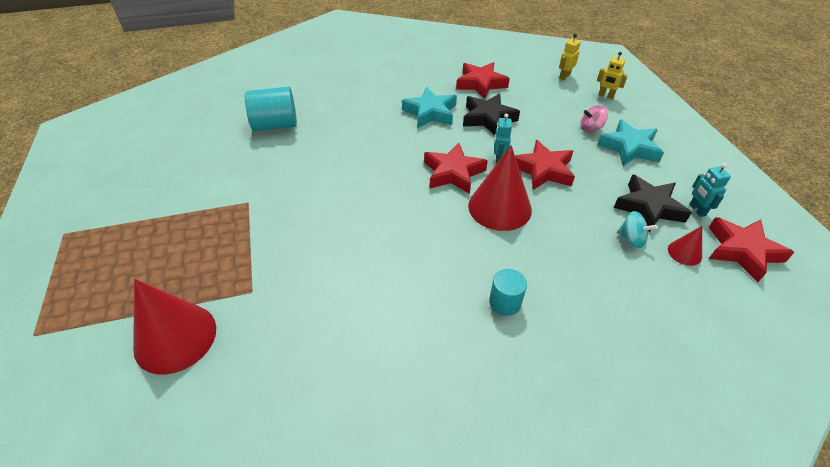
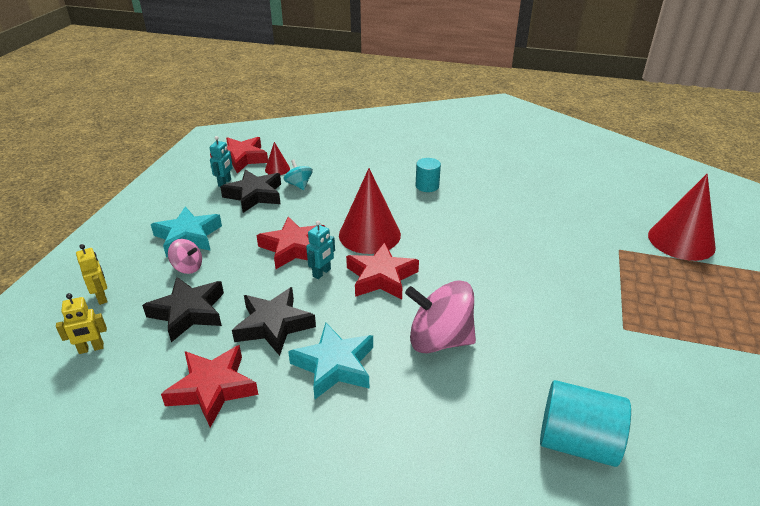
camera: 150 degrees left, 10 degrees down
(379, 146) = (439, 340): none -> pink spinning top
(545, 106) = (188, 312): none -> black star

